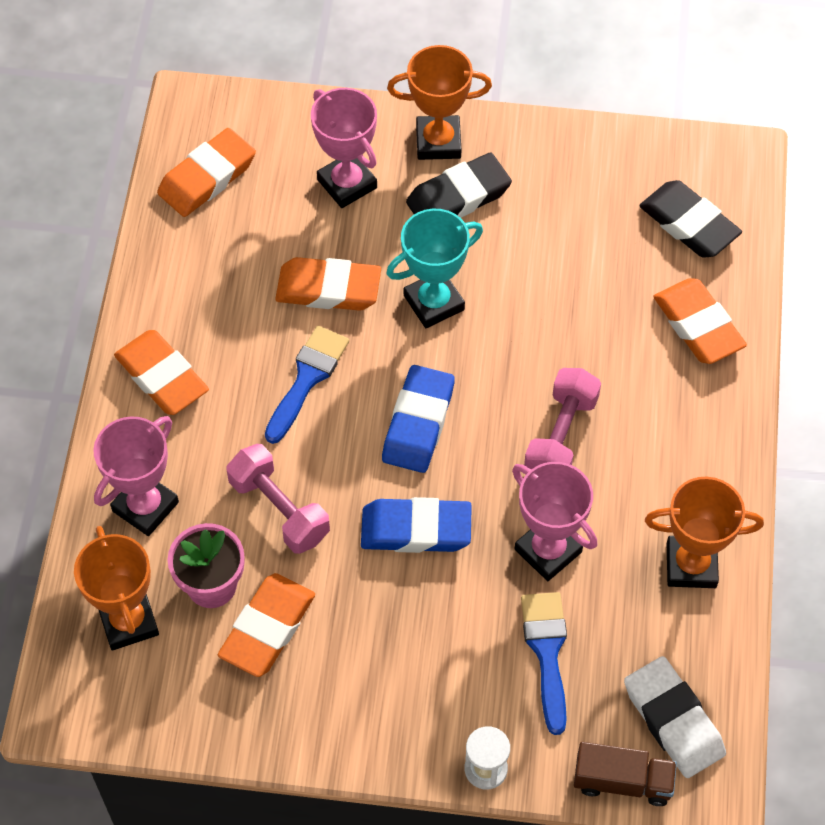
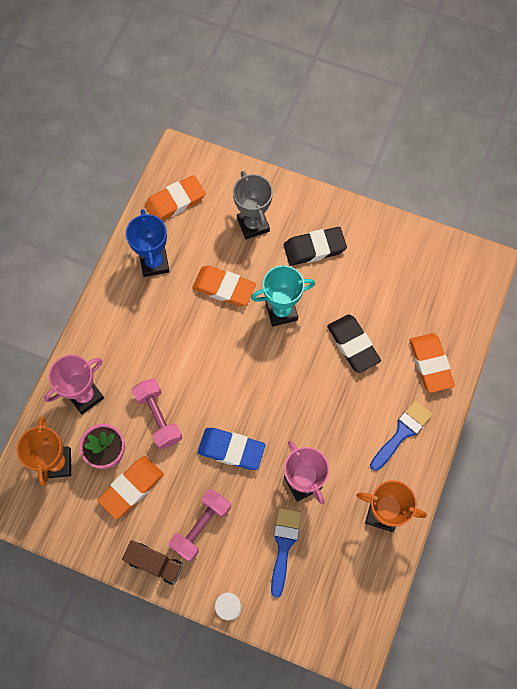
camera: 15 degrees right, 10 degrees up
(162, 377) = (116, 319): orange eraser -> none
(200, 277) = (154, 263): none -> blue trophy
(307, 379) = (196, 341): blue brush -> blue brush (402, 433)
(347, 184) = (253, 225): pink trophy -> grey trophy
(418, 423) = (251, 384): blue eraser -> none
(438, 142) = (312, 211): orange trophy -> none
(561, 436) = (330, 413): pink dumbbell -> pink dumbbell (201, 526)
(622, 781) = (304, 636): brown truck -> brown truck (155, 563)
(673, 720) = (344, 607): white eraser -> none
(689, 224) = (444, 298): black eraser -> black eraser (353, 345)

